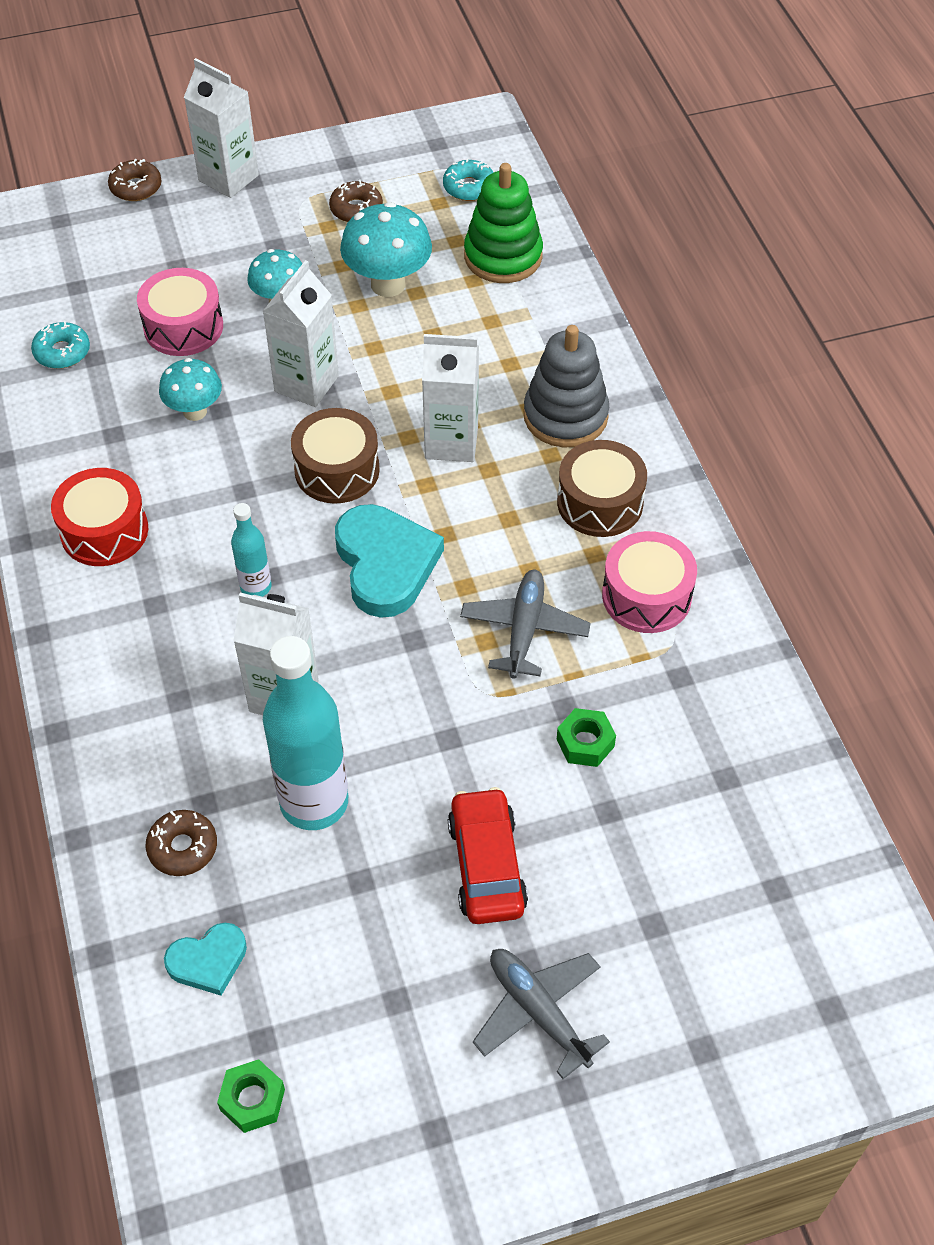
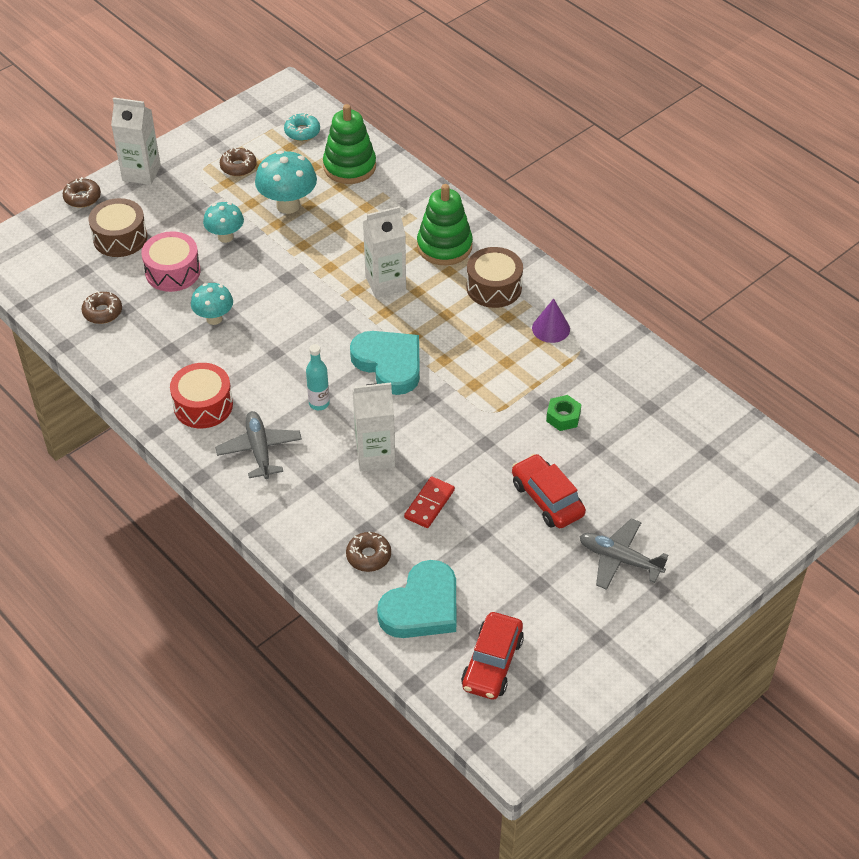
camera: 25 degrees left, 5 degrees down
(62, 352) = (102, 312): turquoise donut -> brown donut
(208, 961) = (422, 606): turquoise heart -> turquoise heart, size x1.80
(252, 1100) = (492, 663): green nut -> red car
(306, 384) = (274, 279): white carton -> none
(314, 802) = (429, 504): turquoise bottle -> red domino
(337, 470) = (326, 322): brown drum -> brown drum (120, 238)
(524, 629) = (492, 370): grey plane -> grey plane (259, 450)
(565, 416) = (444, 246): grey stacking toy -> green stacking toy
(646, 596) = (551, 328): pink drum -> purple cone

